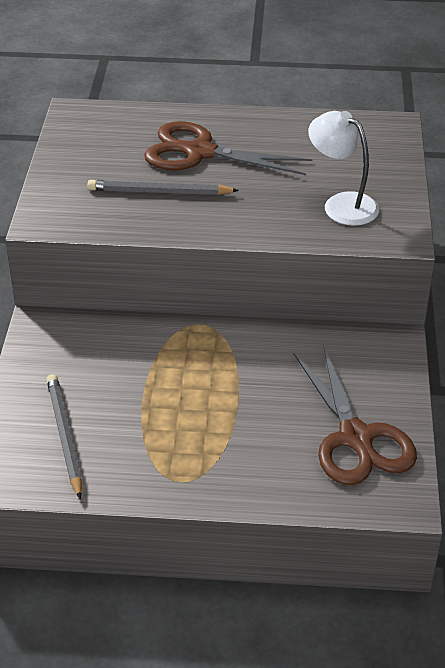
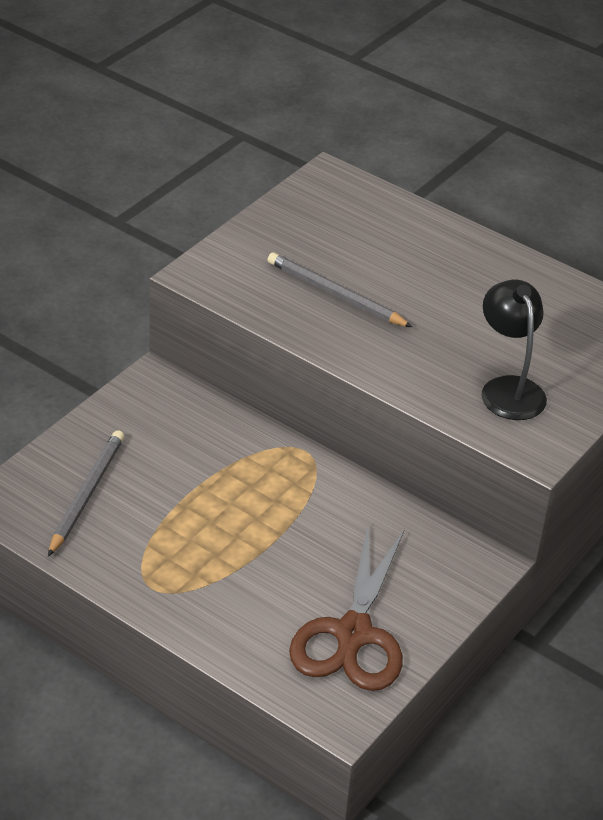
camera: 30 degrees right, 0 degrees up
(200, 152) = (415, 271): brown scissors -> none
(341, 204) = (508, 388): white lamp -> black lamp

